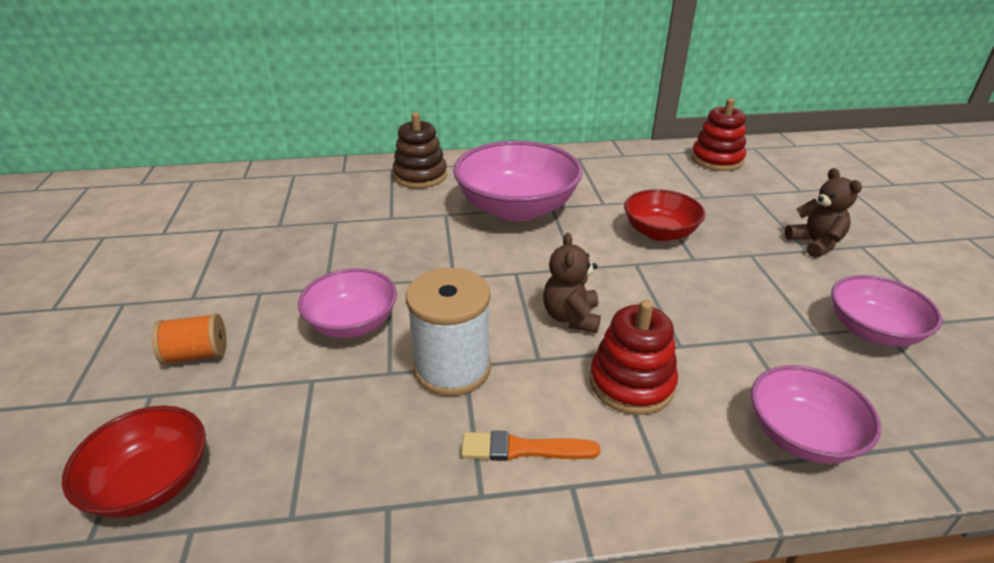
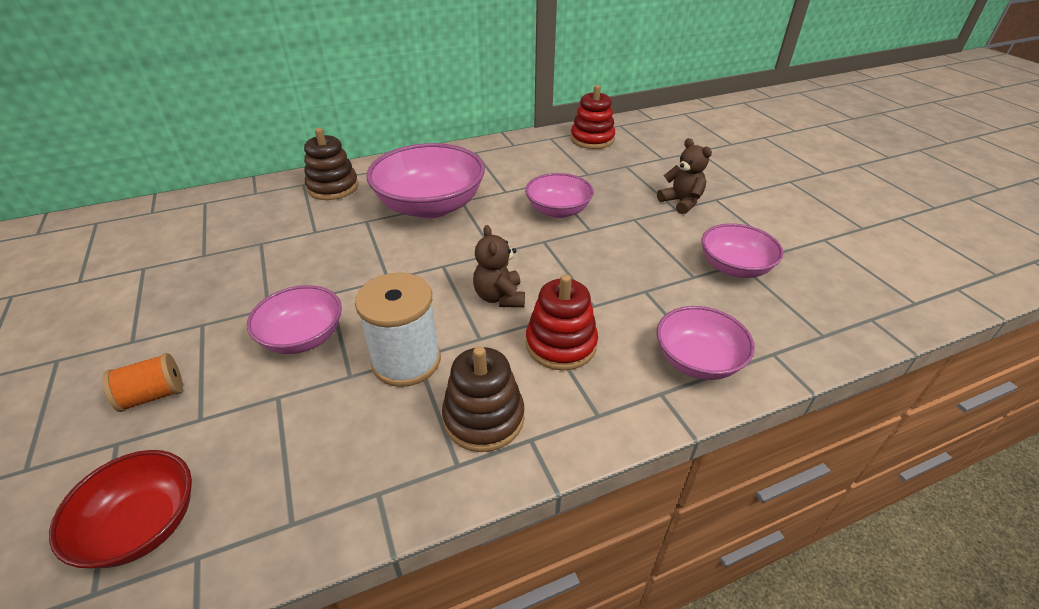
camera: 15 degrees left, 5 degrees up
(523, 449) = (484, 418): orange brush -> brown stacking toy
(659, 232) = (558, 211): red bowl -> pink bowl

